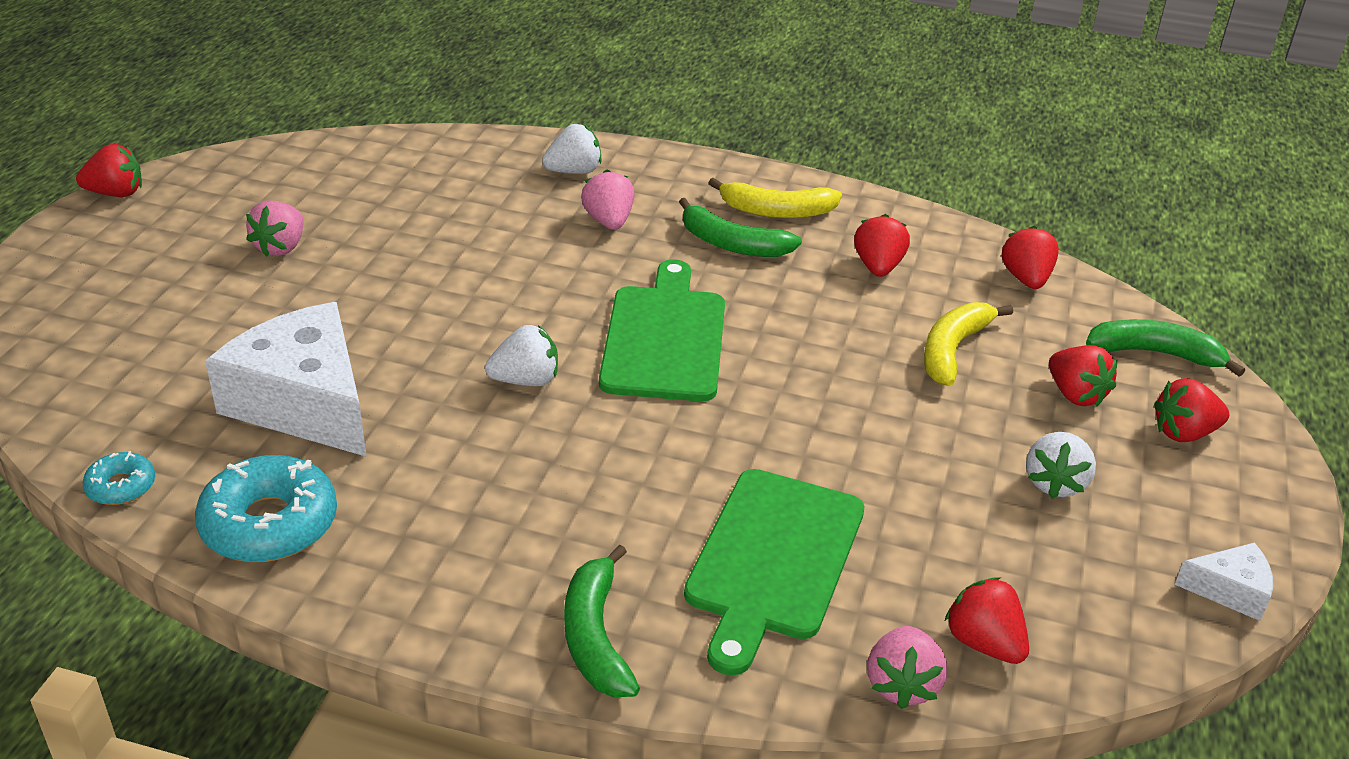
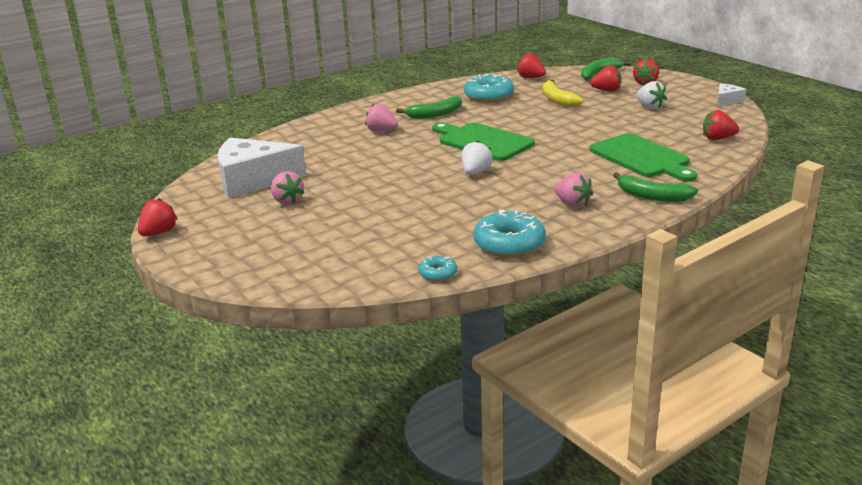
camera: 50 degrees left, 10 degrees down
(304, 402) = (428, 220): white cheese -> white cheese (252, 180)
(574, 171) = (329, 128): white strawberry -> none
(777, 211) = (424, 101): yellow banana -> none
(878, 267) = (489, 96): red strawberry -> turquoise donut
(902, 685) = (726, 155): pink strawberry -> pink strawberry (572, 204)

